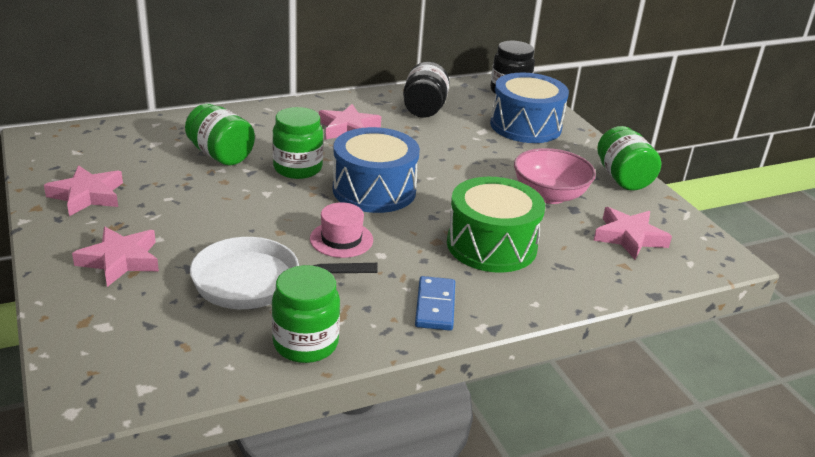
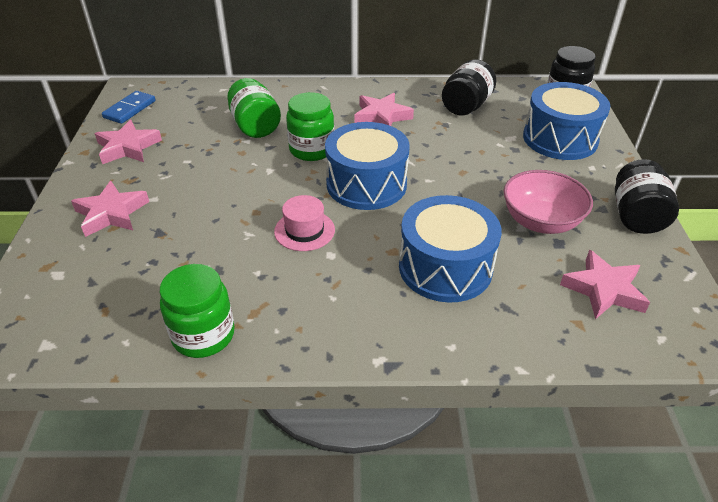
camera: 25 degrees right, 10 degrees up
(256, 282) = (203, 259): white pan -> none
(435, 306) = (347, 324): blue domino -> blue domino (130, 109)
(491, 245) = (445, 267): green drum -> blue drum
(623, 178) = (636, 216): green jar -> black jar

